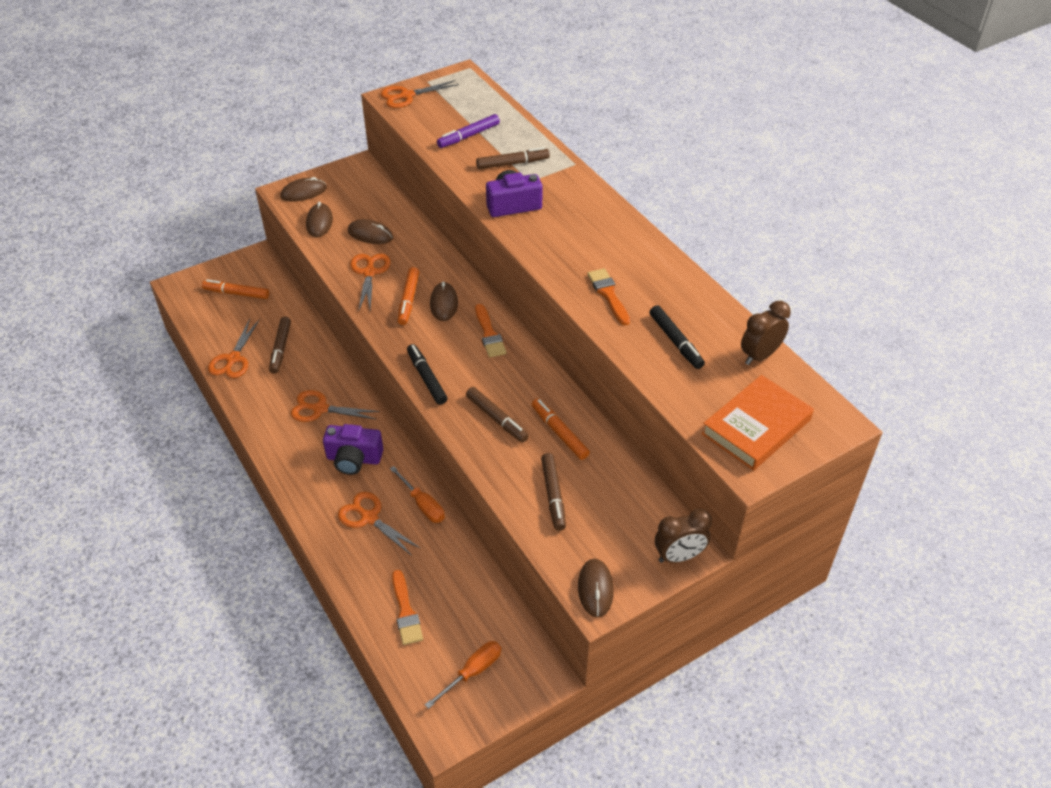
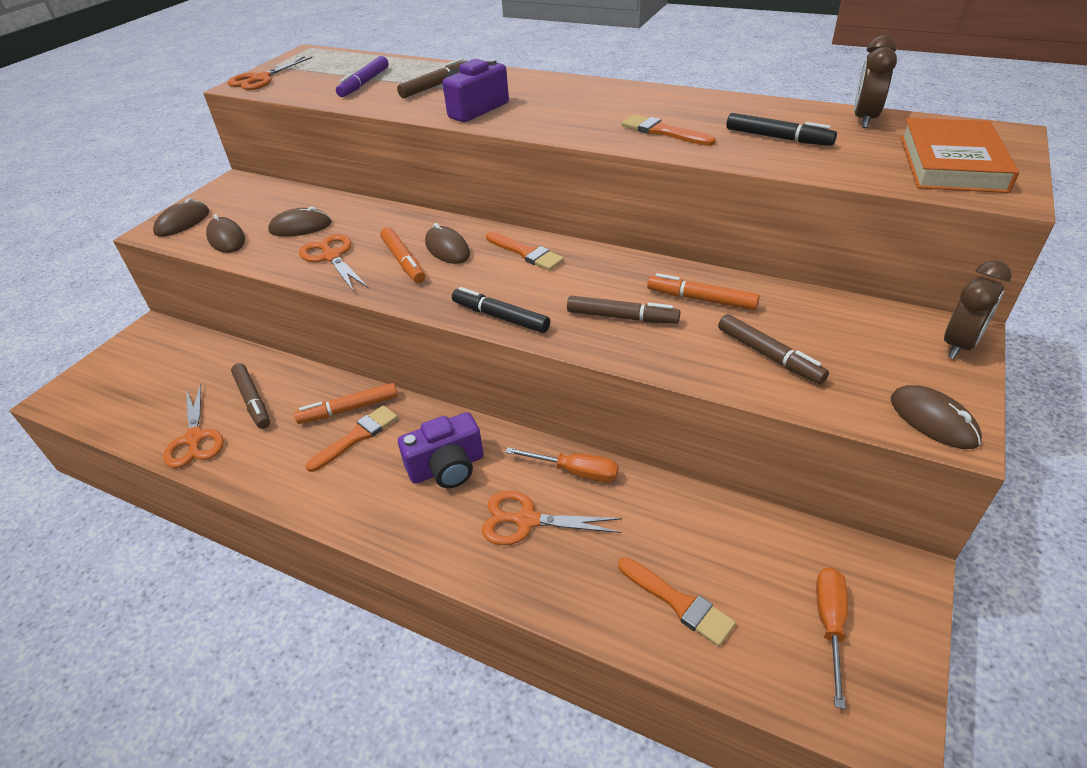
camera: 30 degrees left, 5 degrees down
(236, 293) = (148, 372): orange marker -> orange marker (349, 409)
(320, 408) = (357, 437): orange scissors -> orange brush

